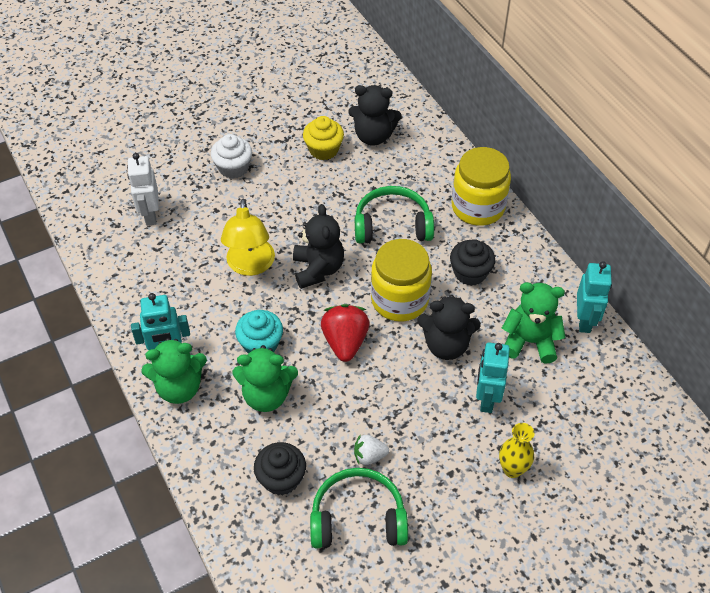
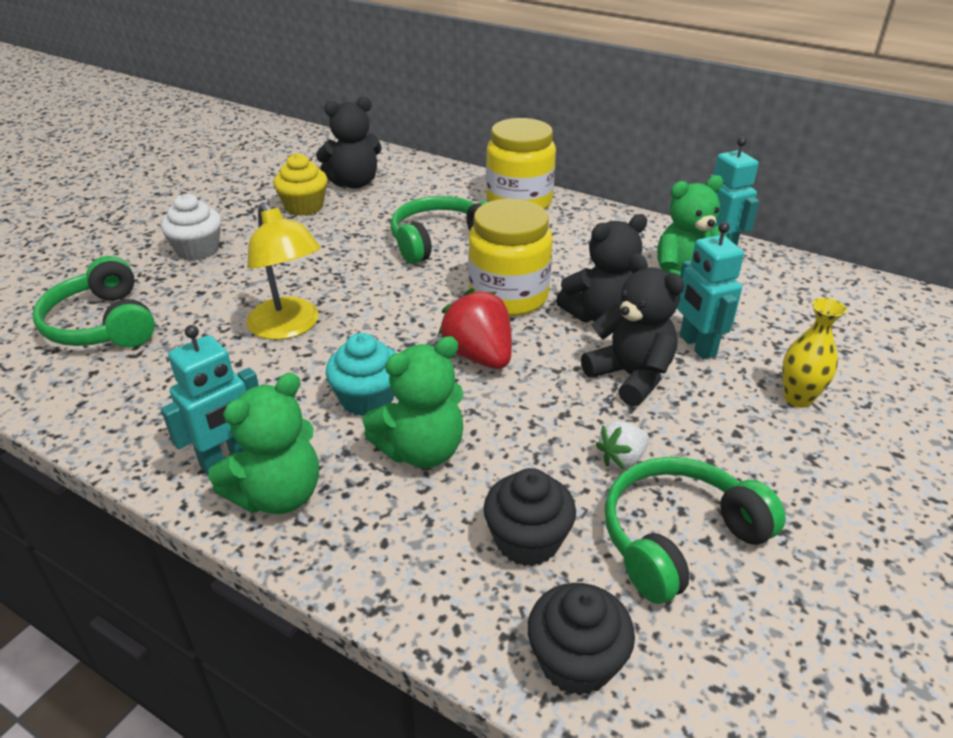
camera: 30 degrees left, 15 degrees down
(150, 215) = (103, 324): white robot -> green headphones
(318, 269) = (383, 302): black teddy bear -> black teddy bear (631, 376)
(470, 273) = (564, 250): black cupcake -> black cupcake (576, 661)

